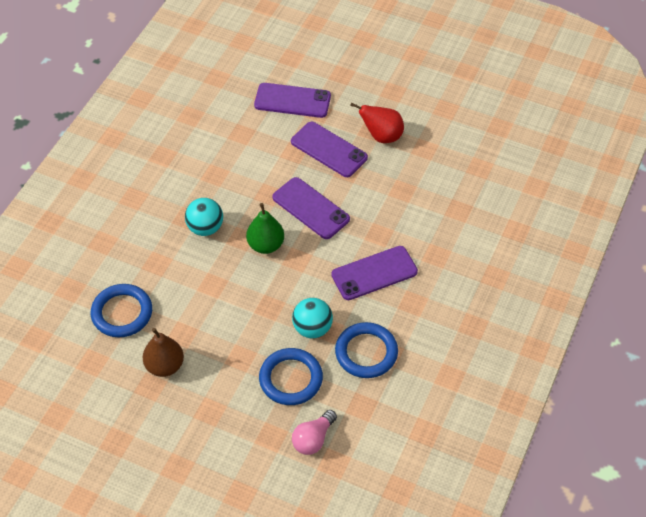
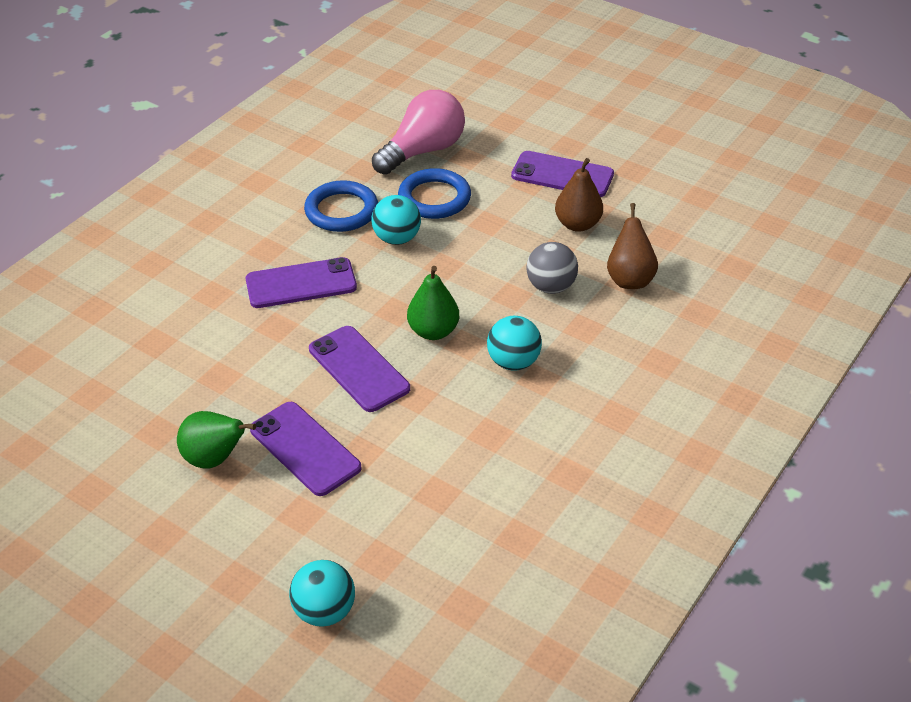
camera: 170 degrees left, 10 degrees down
(122, 313) = (629, 279): blue ring -> brown pear
(183, 297) = (551, 287): none -> grey ball
(289, 66) = (324, 611): none -> turquoise ball
(292, 101) = (338, 541): purple phone -> purple phone (562, 175)
(313, 439) = (423, 151): pink light bulb -> pink light bulb, size x1.75
(381, 136) = (214, 459): red pear -> green pear

